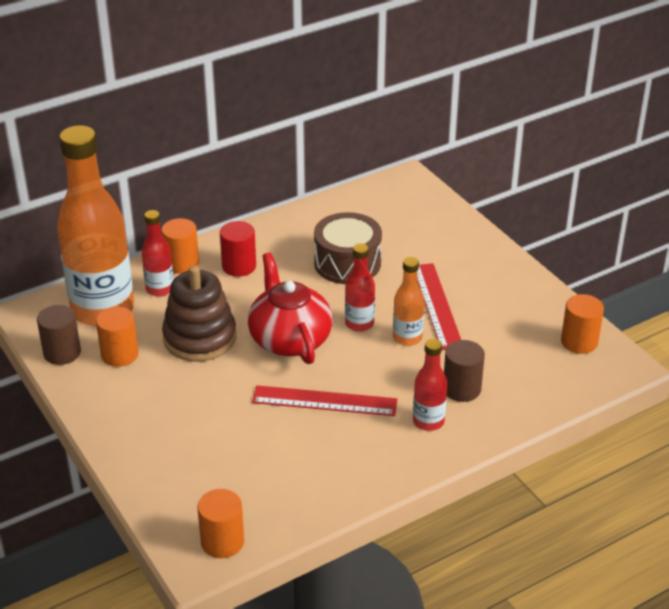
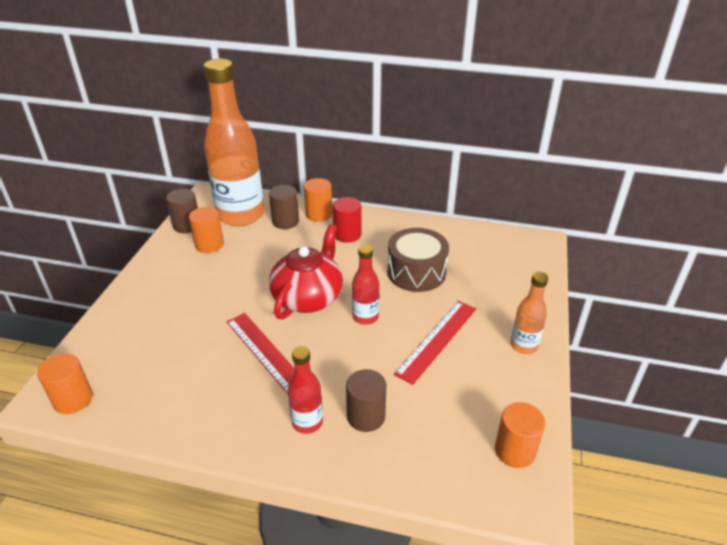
camera: 45 degrees right, 0 degrees up
(160, 289) = (285, 221): red bottle -> brown cylinder
(200, 338) = (262, 262): brown stacking toy -> none
(407, 338) = (382, 349): orange bottle -> orange bottle (523, 345)

